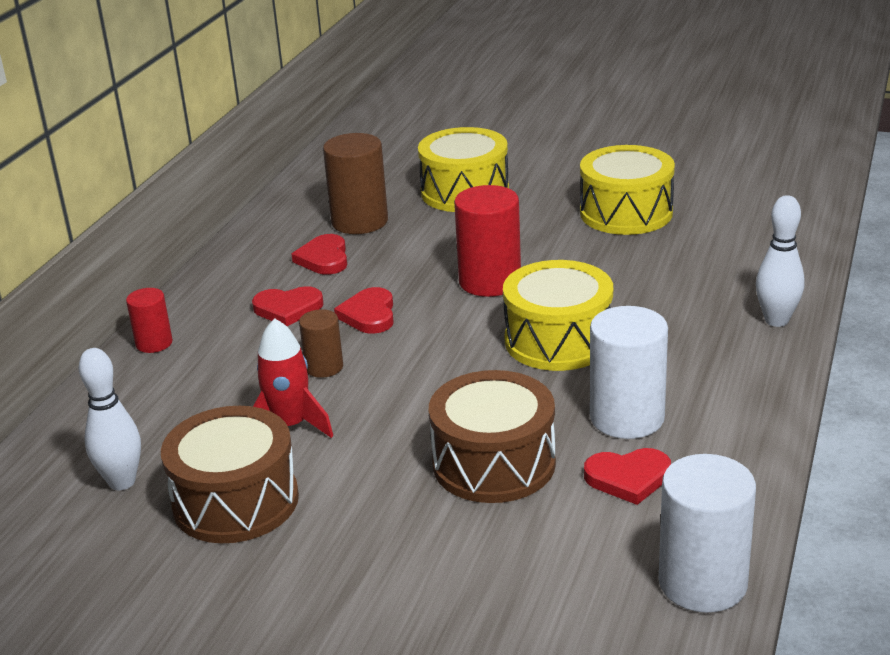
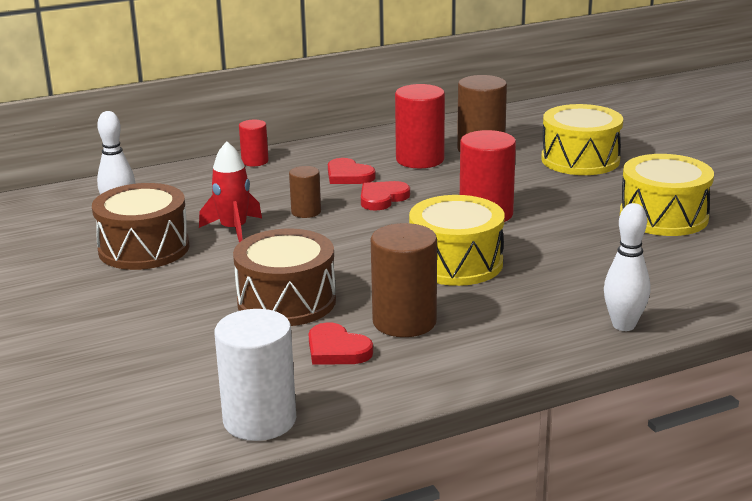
camera: 45 degrees right, 5 degrees down
(324, 258) = (420, 159): red heart -> red cylinder
(627, 418) = (404, 322): white cylinder -> brown cylinder

